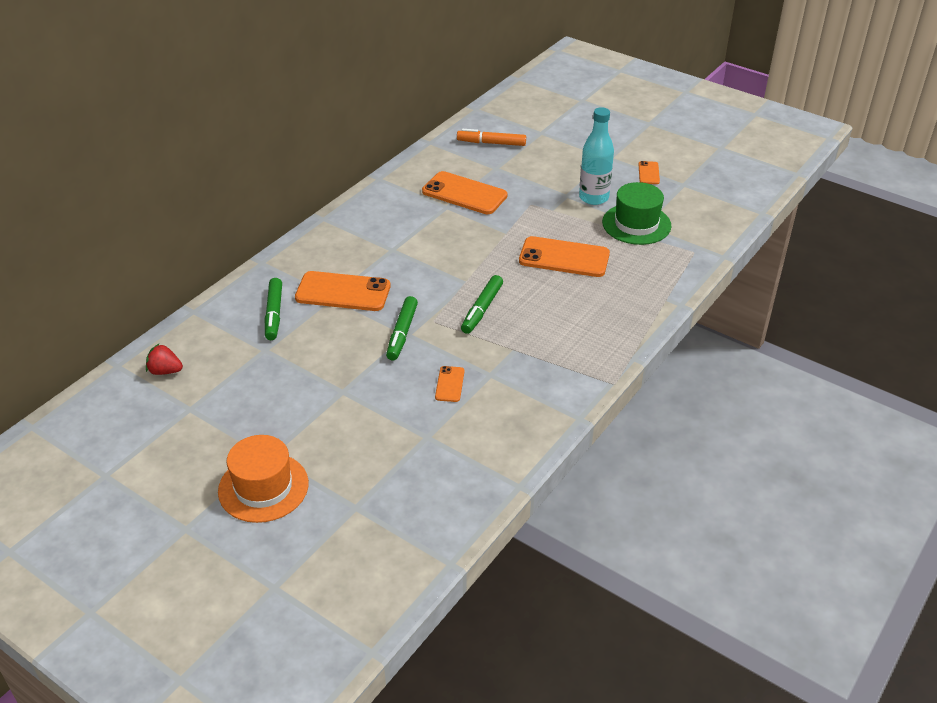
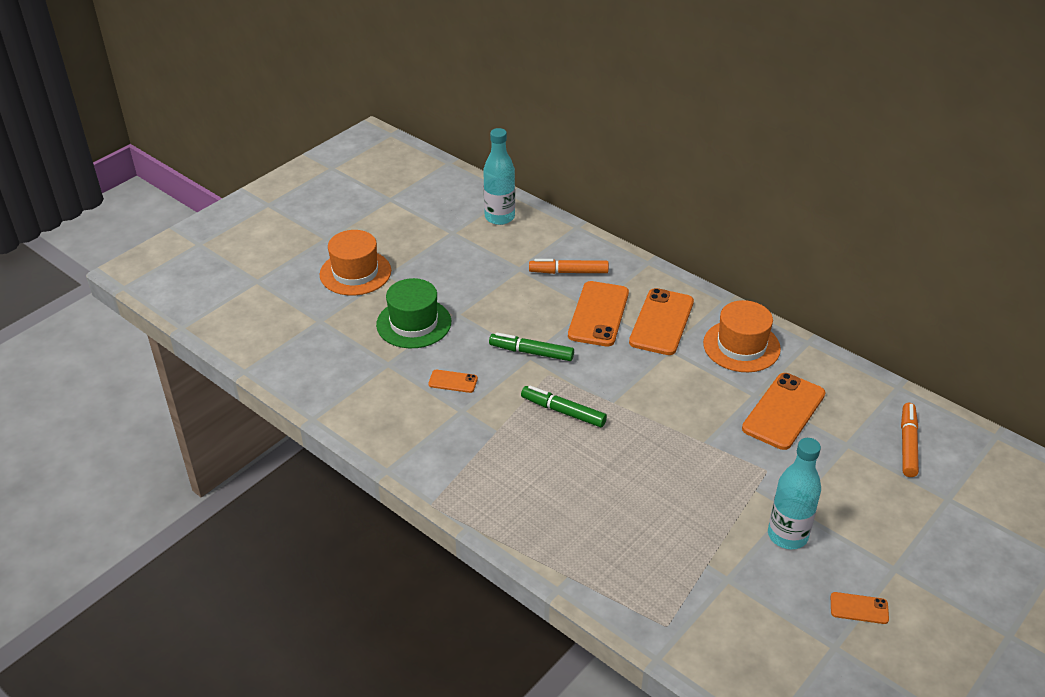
camera: 95 degrees right, 0 degrees up
(165, 371) = (499, 217): red strawberry -> turquoise bottle
(274, 314) = (568, 272): green marker -> orange marker
(386, 211) = (741, 346): none -> orange hat
(564, 258) = (654, 489): orange phone -> orange phone (661, 322)
(636, 224) = (728, 572): green hat -> green hat (414, 323)

